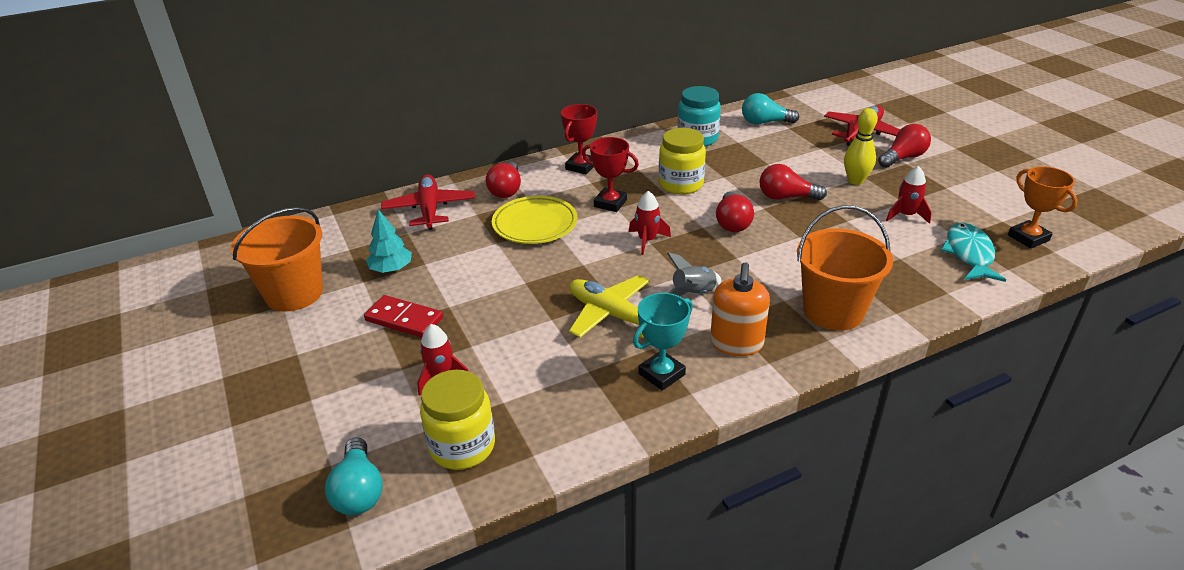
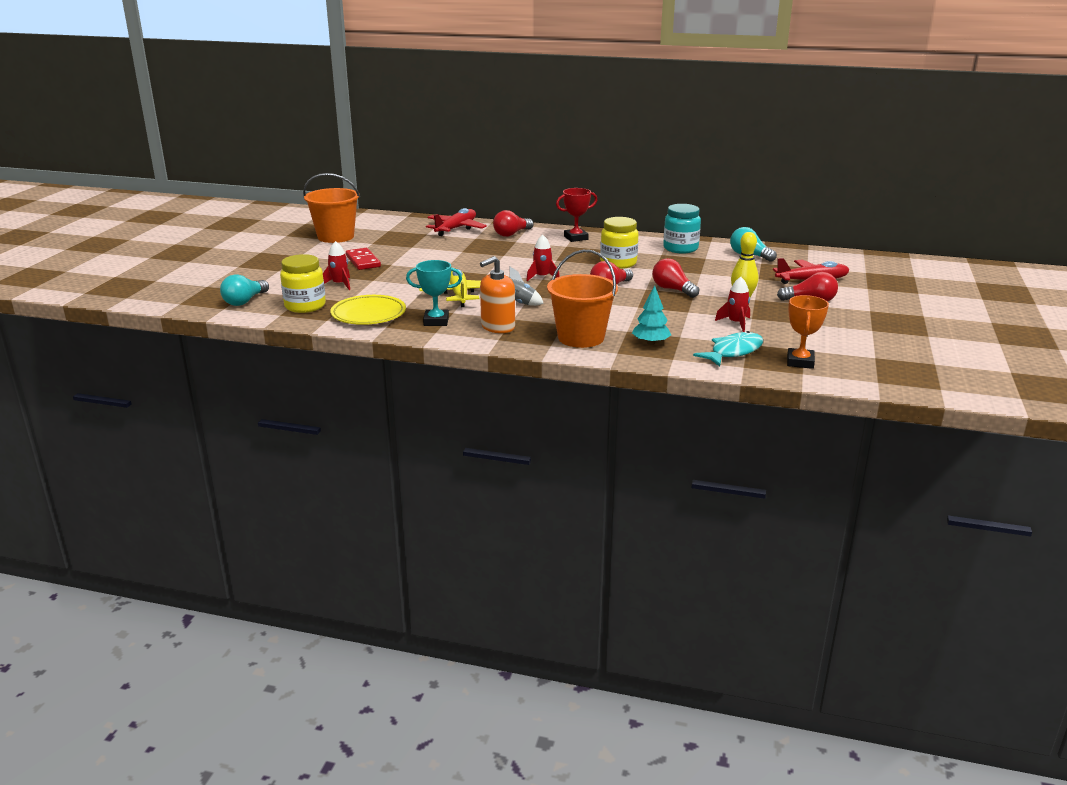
camera: 40 degrees right, 10 degrees down
(391, 269) = (392, 243): turquoise tree -> turquoise tree (650, 343)
(535, 224) = (496, 251): yellow plate -> yellow plate (368, 314)
(610, 203) = (557, 257): red trophy -> none

